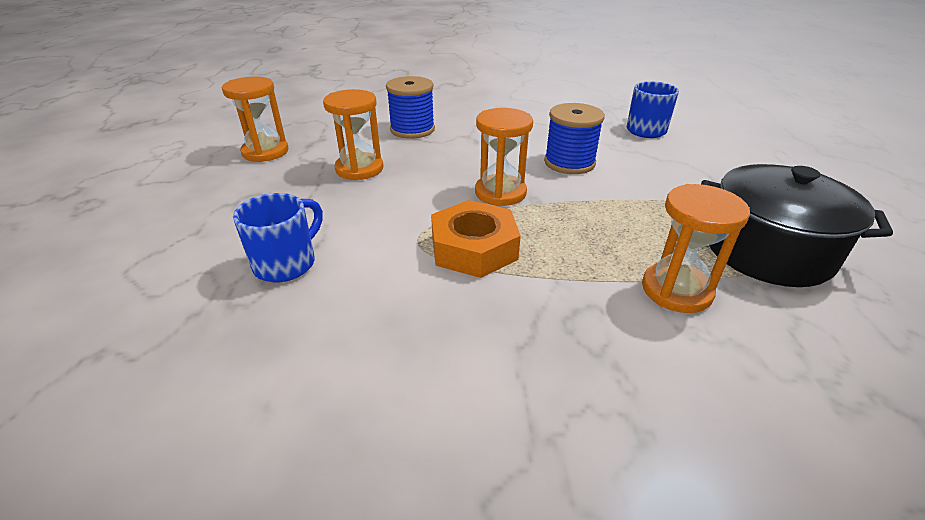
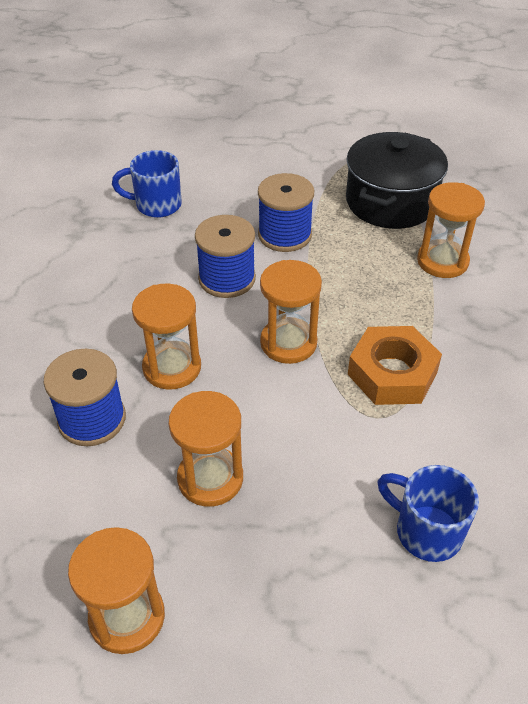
camera: 85 degrees left, 10 degrees up
(462, 149) = (172, 367): none -> orange hourglass
(649, 186) = (284, 235): none -> blue spool

